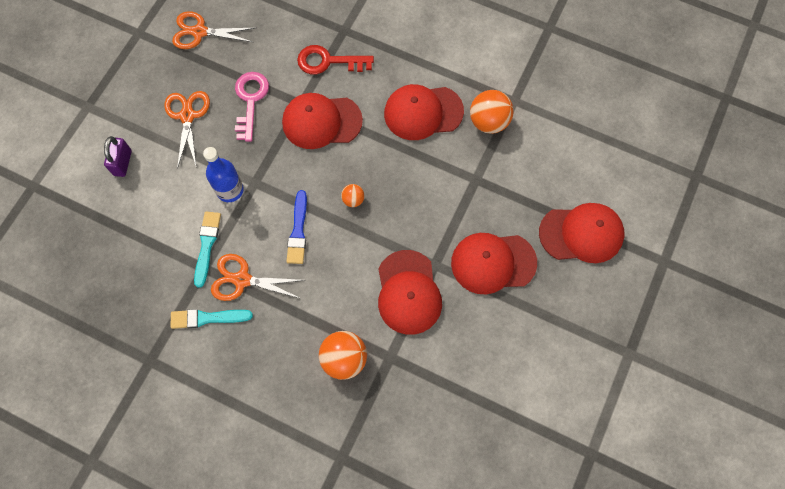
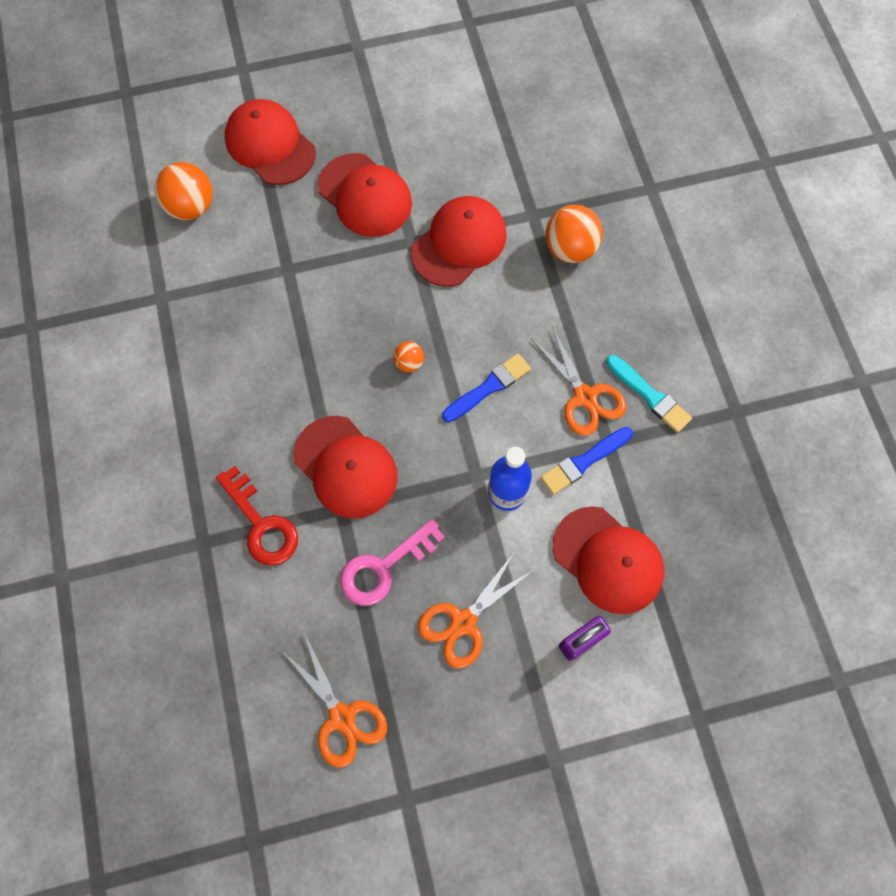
camera: 130 degrees left, 0 degrees up
(207, 245) = (584, 461): turquoise brush -> blue brush
(423, 112) = (248, 373): red cap -> red cap (608, 560)
(488, 122) = (208, 303): orange ball -> orange ball (191, 207)

